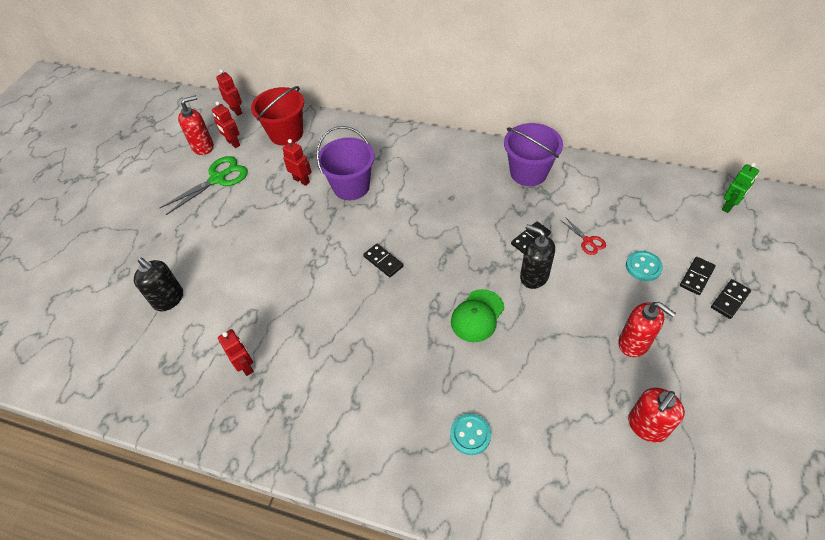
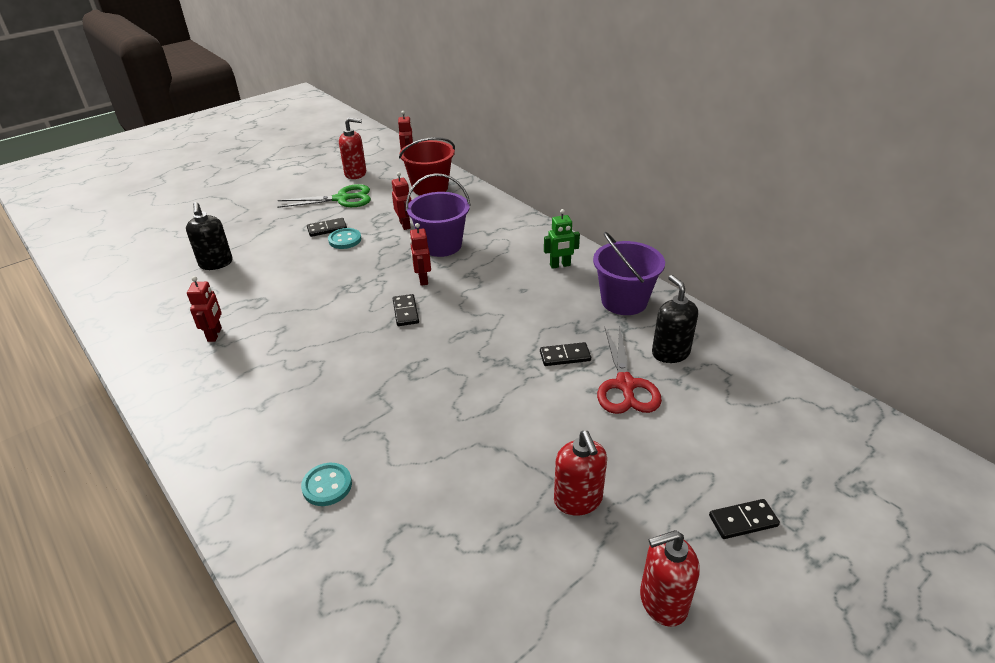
camera: 30 degrees right, 15 degrees down
(233, 143) = (381, 179): red robot -> red robot (422, 279)
(477, 316) = (442, 394): green cap -> none
(534, 276) = (533, 388): black soap dispenser -> black soap dispenser (670, 353)
(588, 241) = (625, 385): red scissors -> red scissors, size x1.93
(643, 267) = (665, 437): turquoise button -> turquoise button (345, 240)
(646, 426) = (508, 584): red soap dispenser -> red soap dispenser (662, 602)
(696, 277) = (723, 477): black domino -> black domino (327, 229)
(729, 206) = (841, 430): green robot -> green robot (560, 265)

